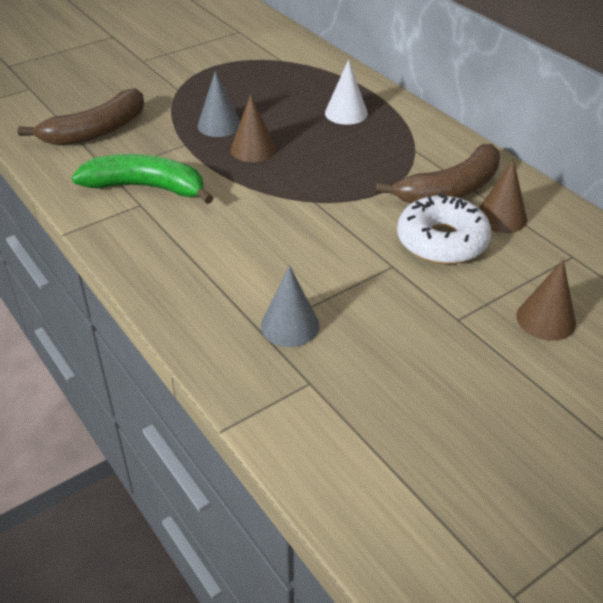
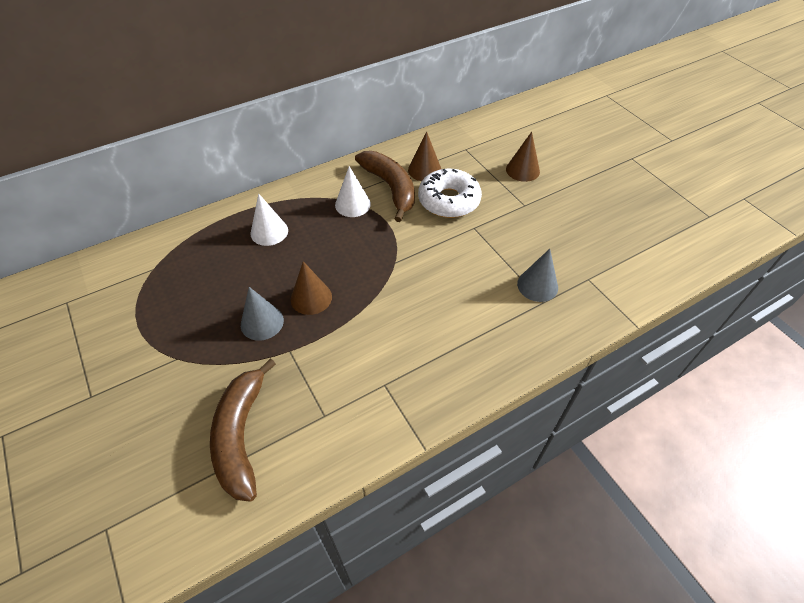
camera: 85 degrees left, 10 degrees up
(95, 131) = (241, 435): brown banana -> brown banana turned 150 degrees counterclockwise
(147, 187) = (358, 380): green banana -> none
(408, 163) = (352, 204): none -> white cone

